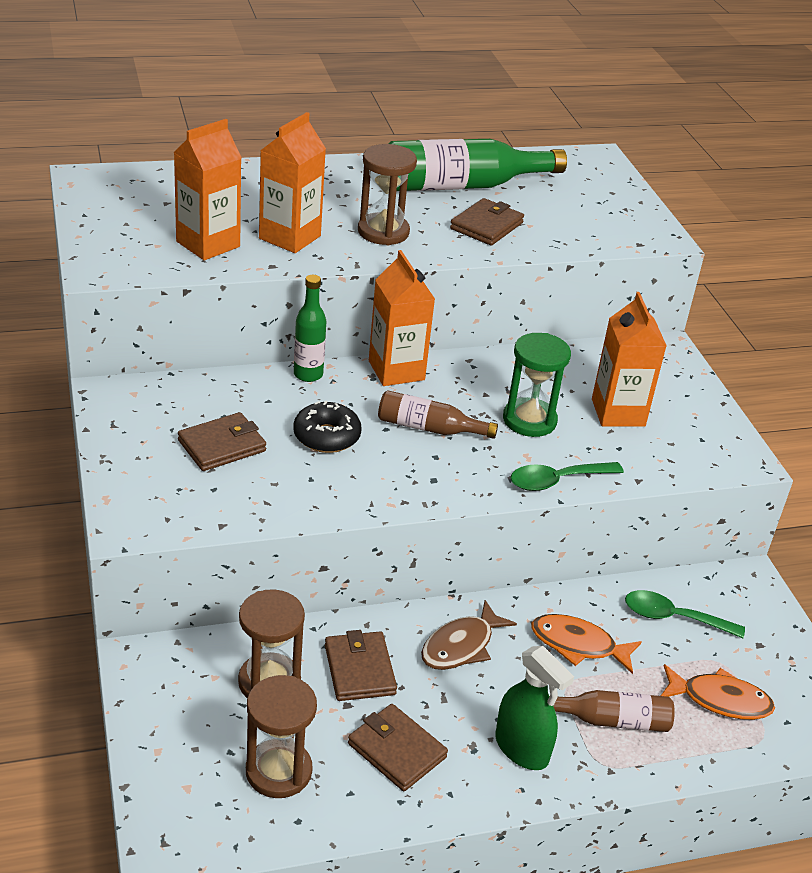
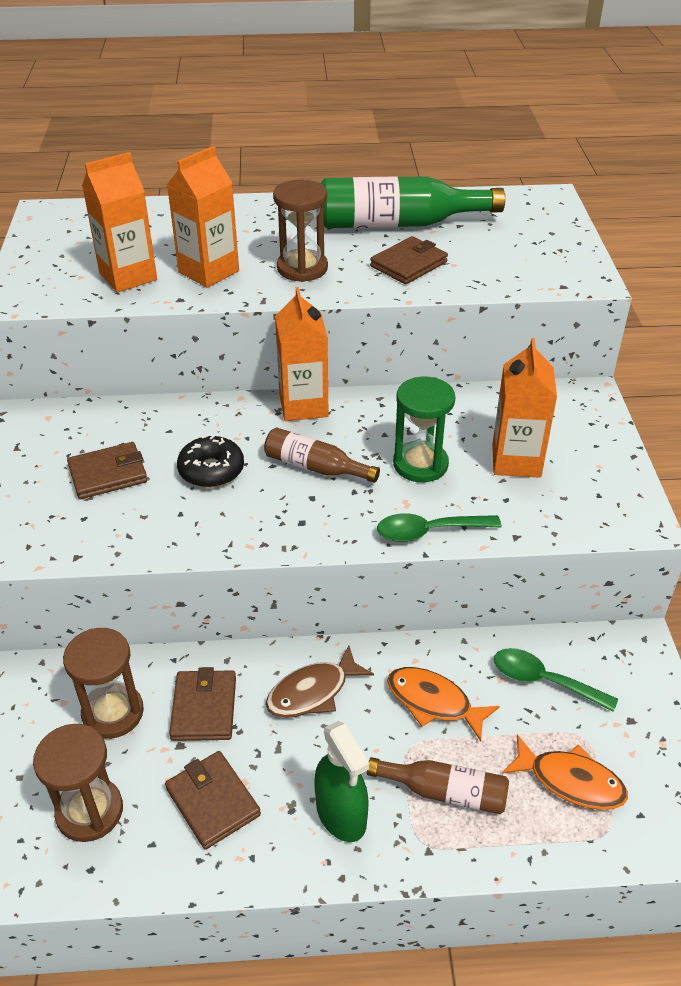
camera: 15 degrees right, 5 degrees up
(308, 374) = (216, 406): green bottle -> none

